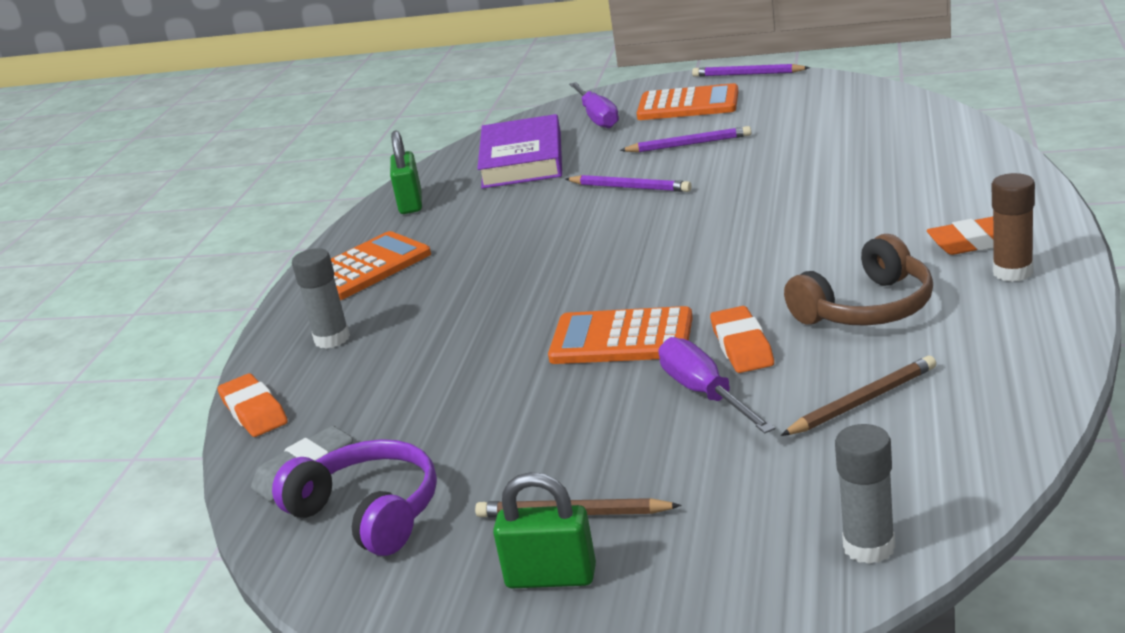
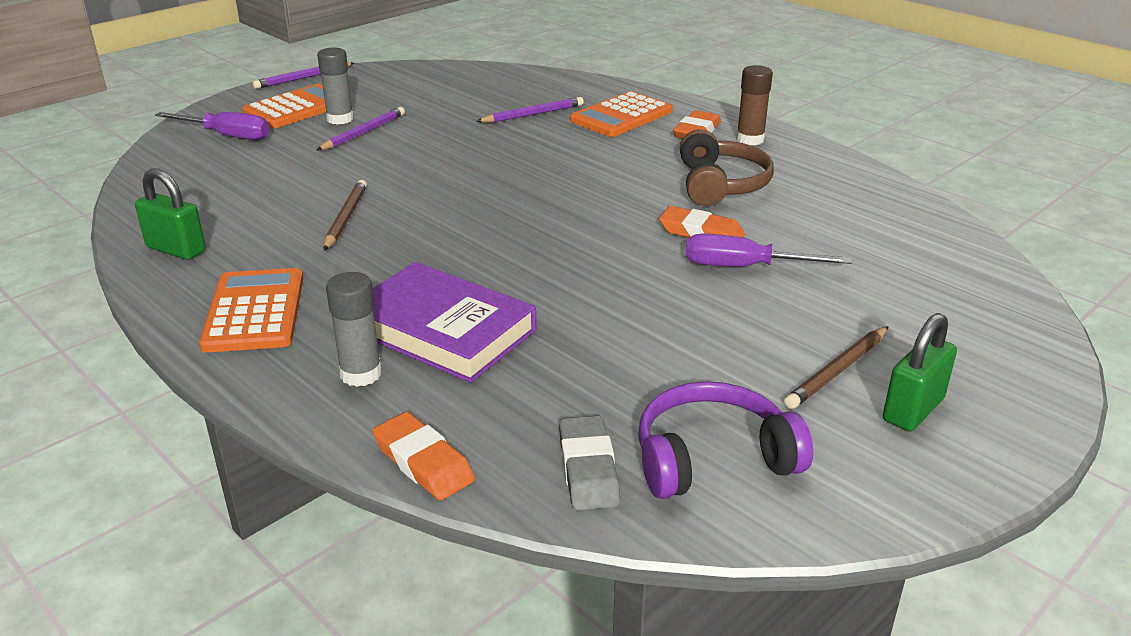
camera: 60 degrees left, 5 degrees up
(254, 411) = (423, 462): orange eraser -> orange eraser turned 45 degrees clockwise
(522, 160) = (223, 183): purple book -> purple book (442, 330)
(621, 338) = (614, 262): orange calculator -> orange calculator (621, 116)
(630, 187) = (382, 172): purple pencil -> purple pencil (533, 114)
(863, 401) = (832, 230): brown pencil -> brown pencil (345, 218)
(869, 547) = (999, 294): grey glue stick -> grey glue stick (340, 119)

